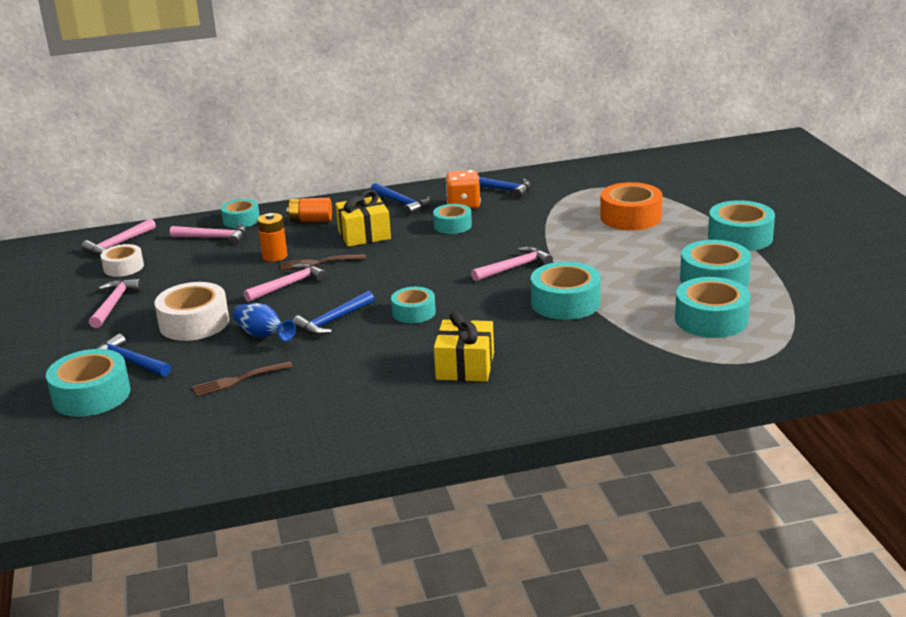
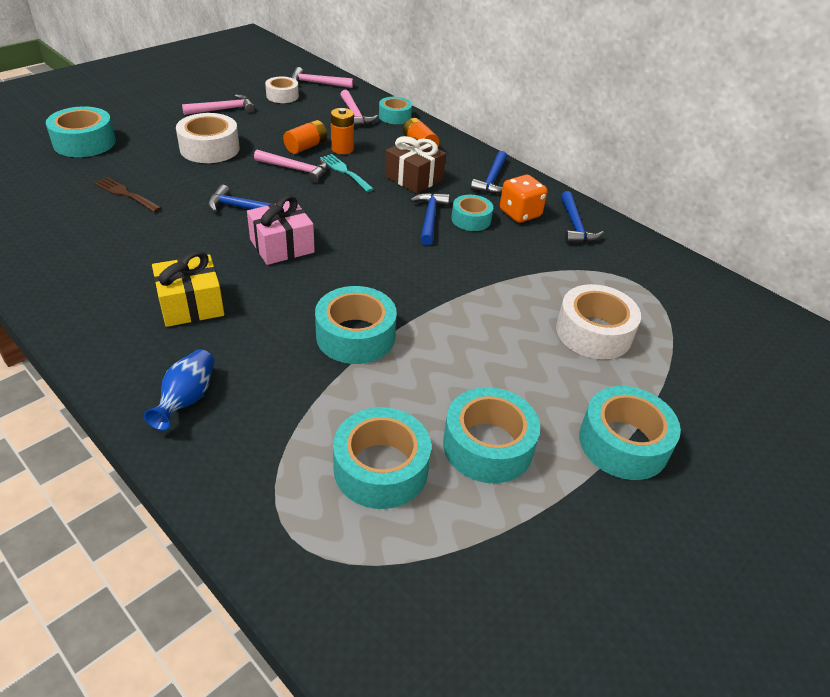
camera: 55 degrees right, 15 degrees up
(129, 361) = (139, 141): blue hammer -> blue hammer (429, 218)
(250, 273) = (306, 147): none -> orange battery
(263, 335) = (203, 183): blue vase -> blue vase (187, 399)
(318, 263) = (345, 172): brown fork -> turquoise fork
(364, 234) = (414, 178): yellow gift -> brown gift
(414, 312) = (282, 246): turquoise tape -> pink gift
(514, 267) = (410, 281): pink hammer -> none
(630, 217) = (593, 332): orange tape -> white tape

